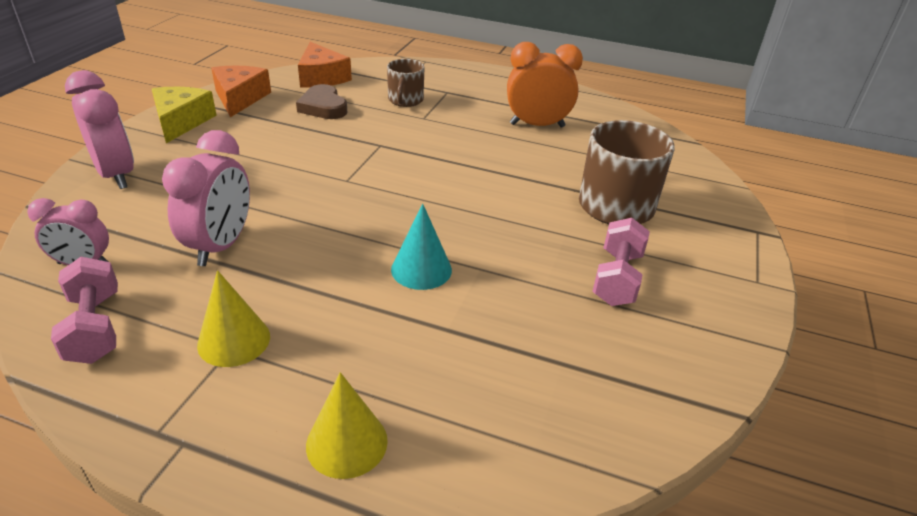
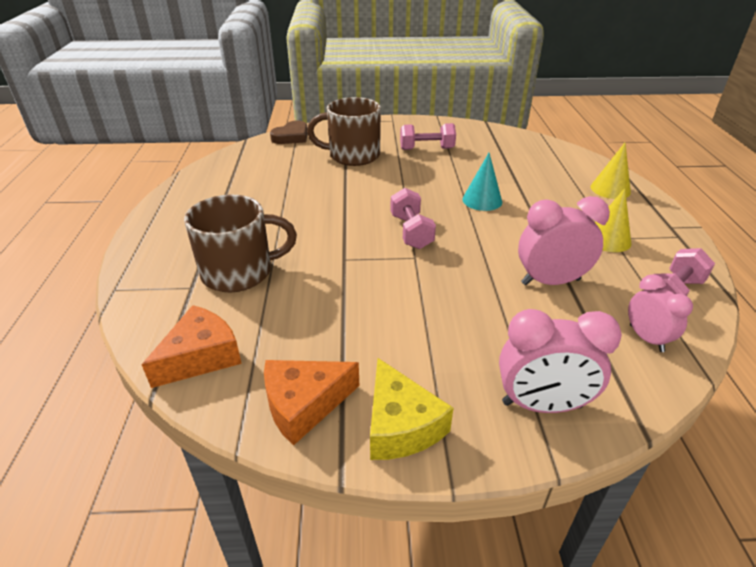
camera: 110 degrees left, 0 degrees up
(116, 175) = (542, 405): pink clock -> pink clock turned 120 degrees counterclockwise
(181, 122) = (400, 425): yellow cheese -> yellow cheese turned 90 degrees counterclockwise
(323, 107) = (287, 321): brown heart -> brown heart (291, 137)
(393, 192) = (411, 232): none -> pink dumbbell
(405, 100) = (239, 272): brown mug -> brown mug, size x1.72
(537, 125) = (255, 195): orange clock -> none

